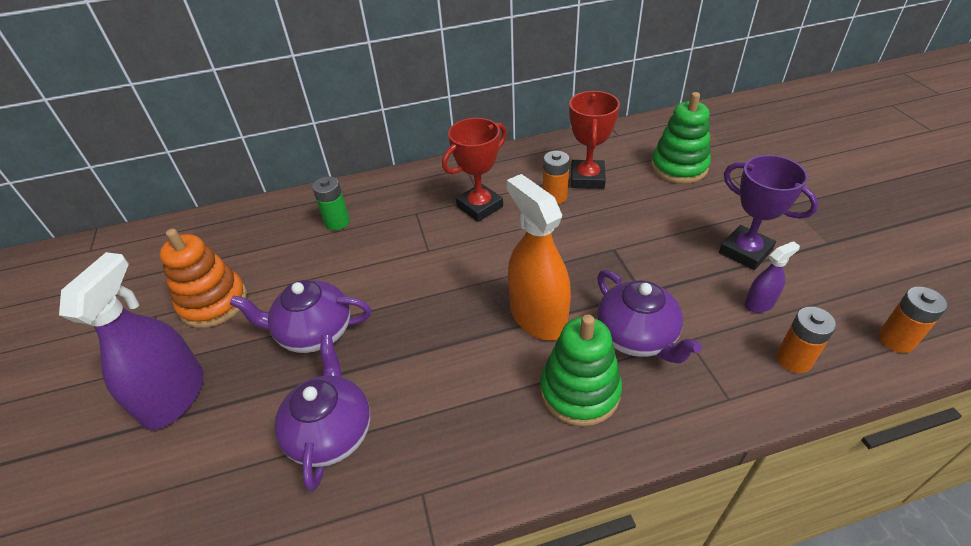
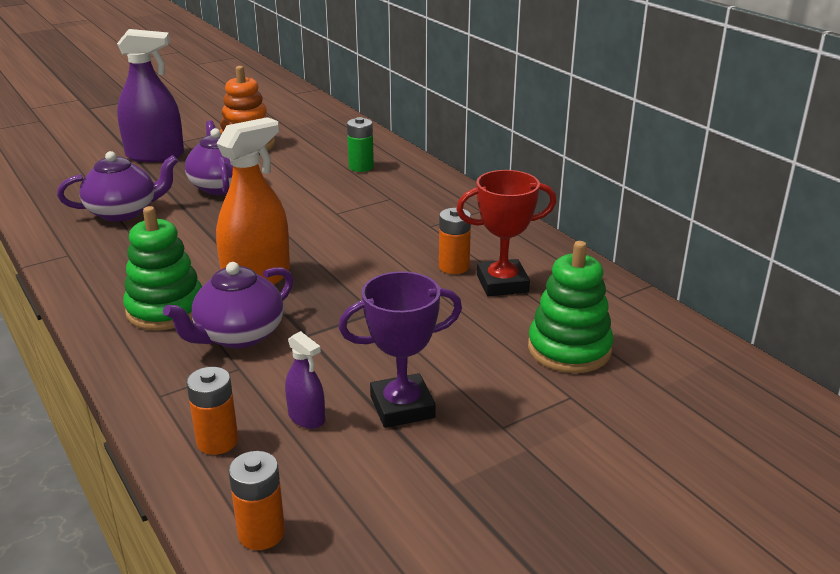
camera: 70 degrees right, 15 degrees down
(479, 206) = (415, 227): red trophy -> none
(745, 252) = (402, 407): purple trophy -> purple trophy turned 45 degrees clockwise

